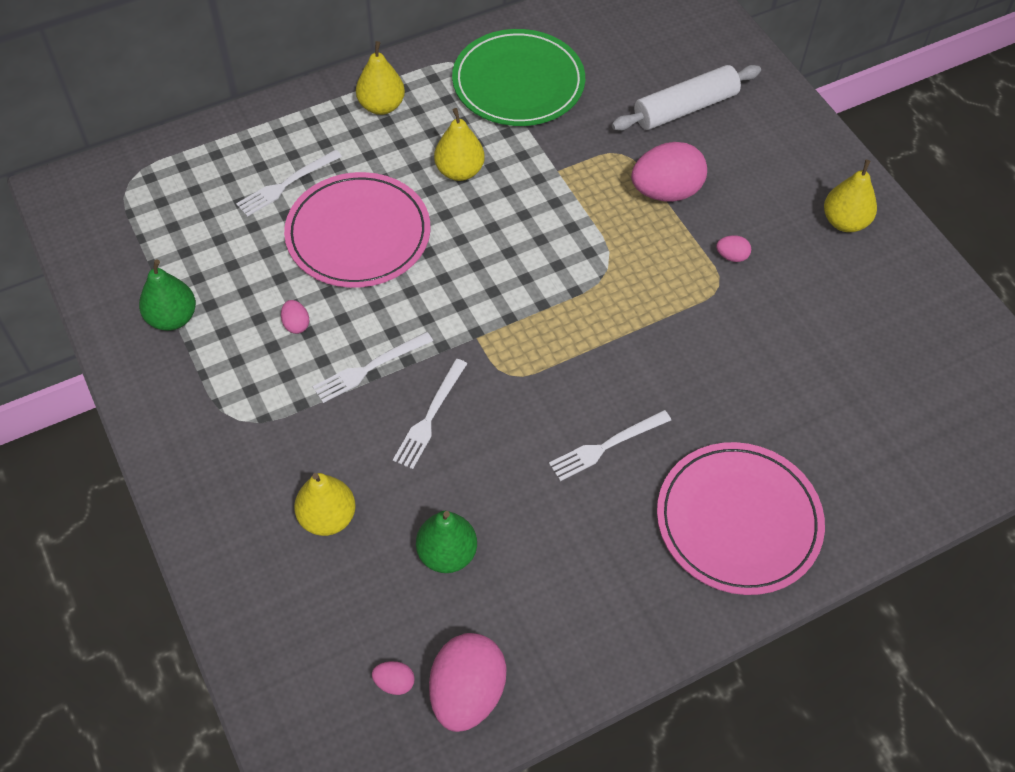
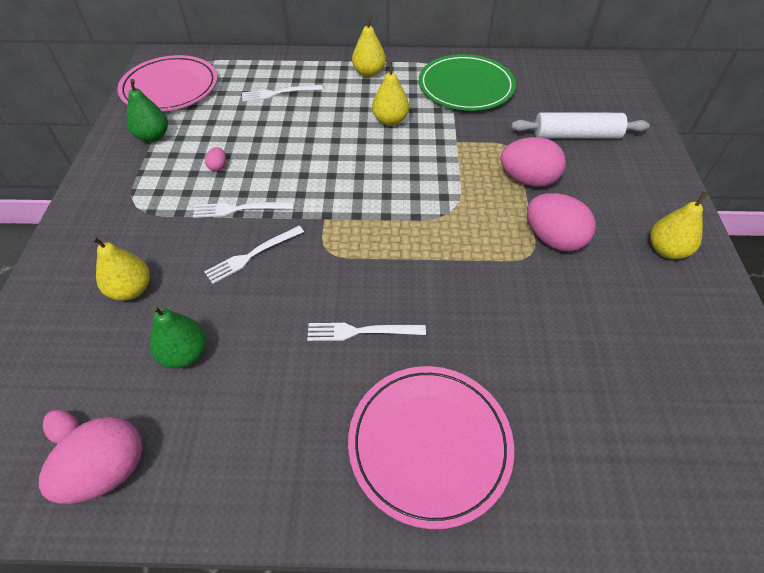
camera: 30 degrees right, 5 degrees down
(358, 234) = (298, 132): pink plate -> pink plate (170, 88)
(731, 256) = (553, 239): pink egg -> pink egg, size x2.29

